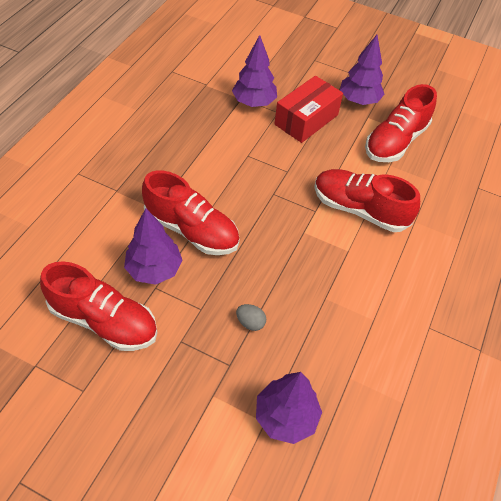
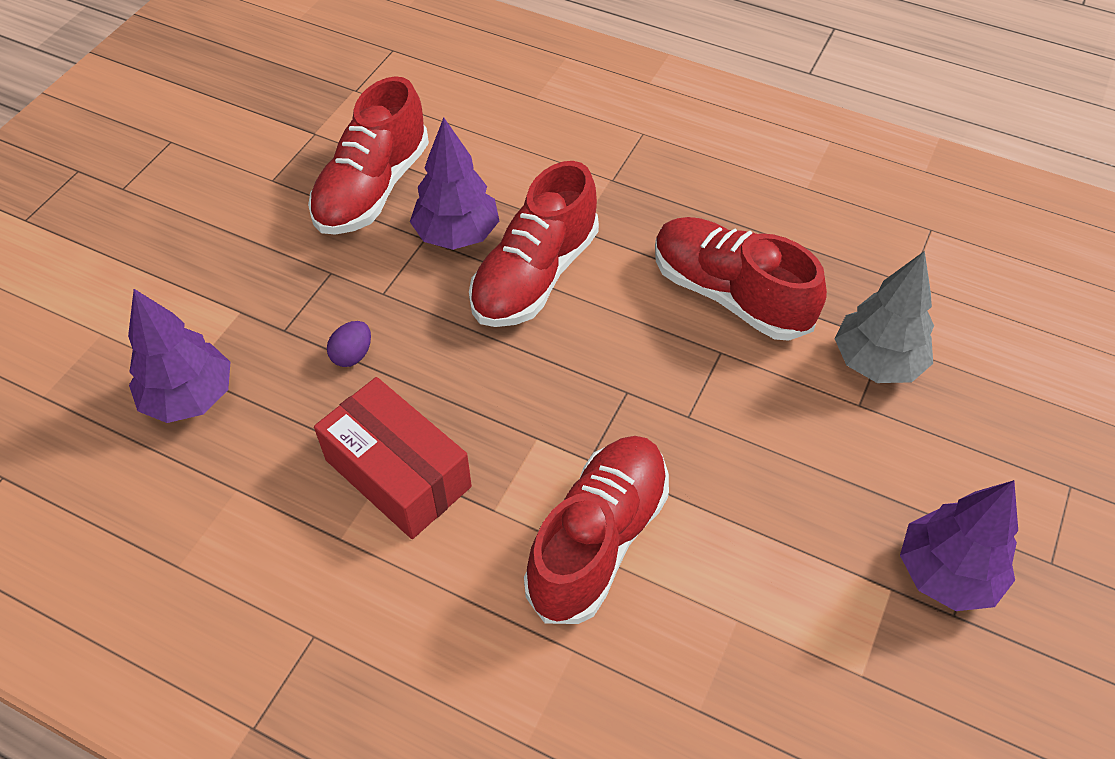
camera: 95 degrees right, 0 degrees up
(250, 322) = (352, 355): grey egg -> purple egg
(254, 102) = (877, 362): purple tree -> grey tree
(306, 119) = (848, 457): red box -> red box (398, 473)
(395, 141) = (818, 642): red shoe -> red shoe (729, 294)

